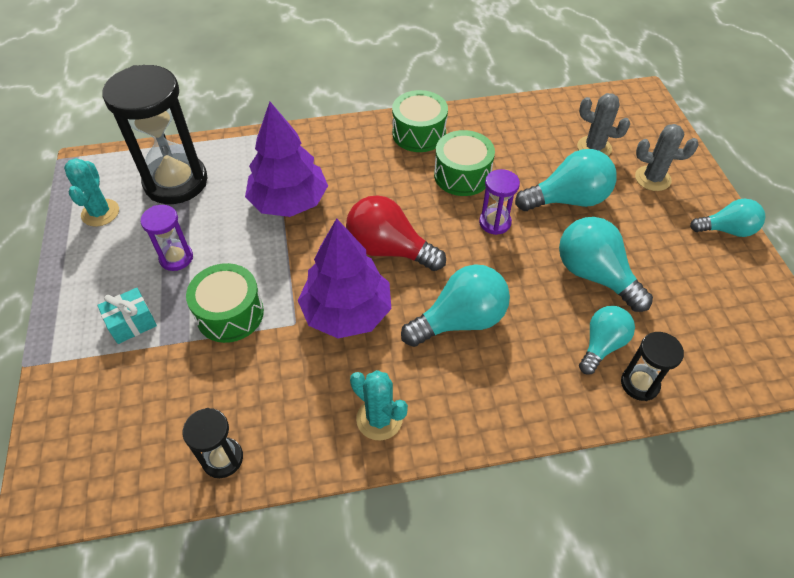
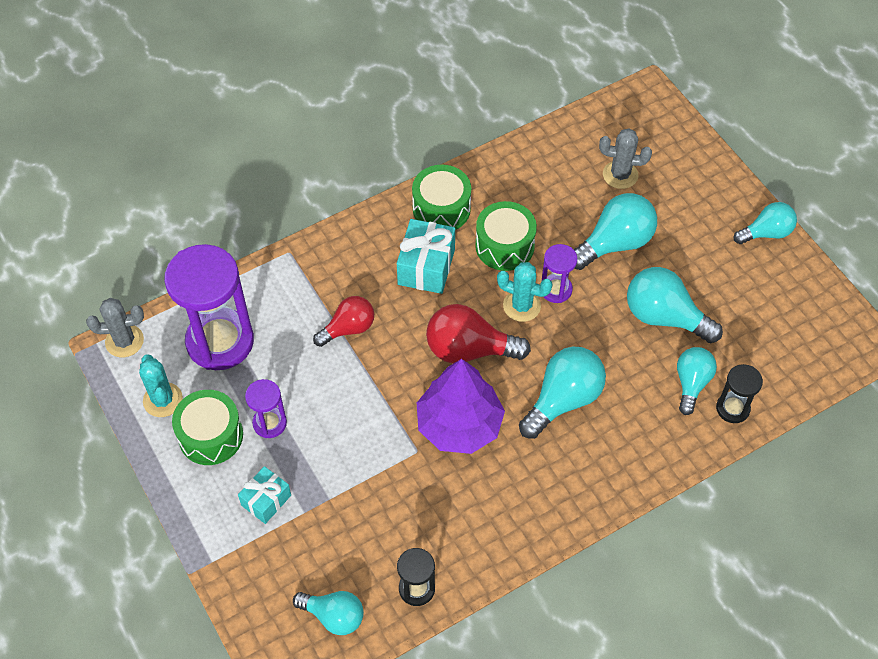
camera: 20 degrees left, 5 degrees up
(126, 457) = (334, 616): none -> turquoise light bulb
(176, 182) = (220, 341): black hourglass -> purple hourglass
(230, 314) = (353, 461): green drum -> green drum (211, 436)
(289, 202) = (348, 328): purple tree -> red light bulb
(379, 419) = (531, 511): turquoise cactus -> turquoise cactus (521, 306)
(383, 173) = (426, 267): none -> turquoise gift
(652, 178) = (685, 195): grey cactus -> grey cactus (124, 341)

